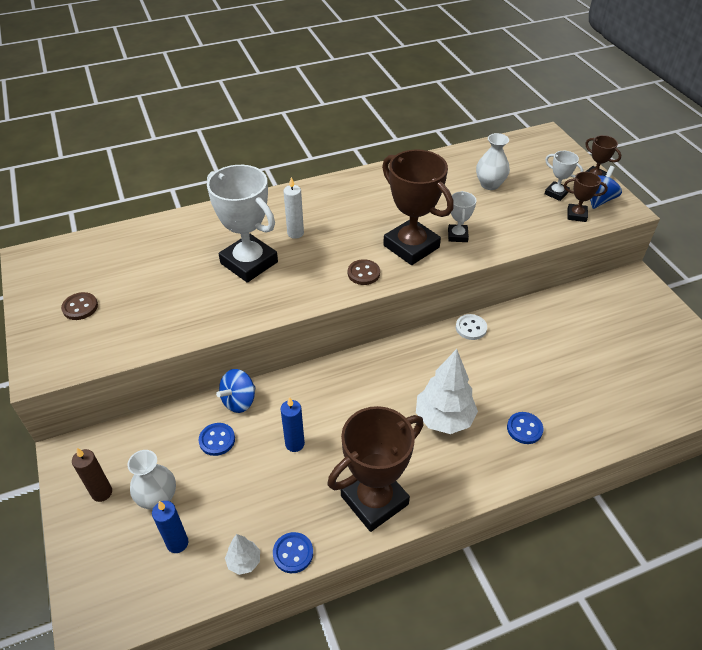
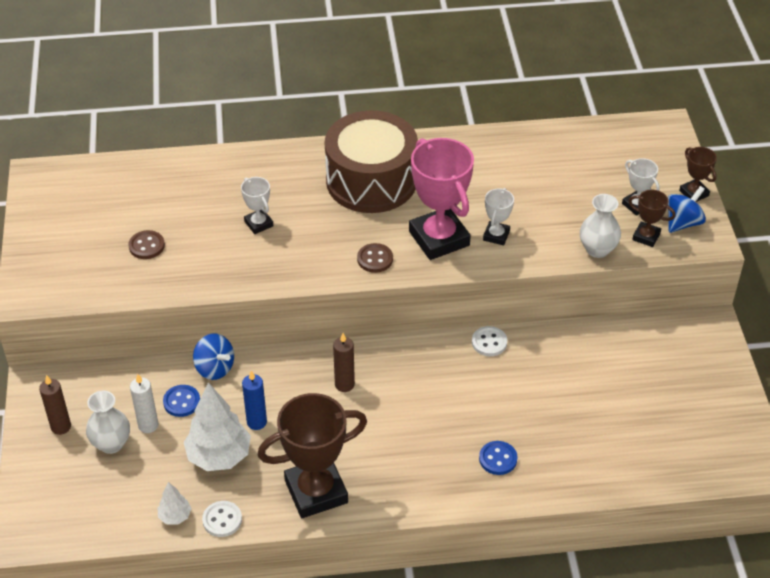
camera: 15 degrees right, 0 degrees up
(80, 307) = (77, 239): brown button -> brown button (146, 246)
(177, 543) = (119, 487): blue candle -> none
(239, 401) = (215, 368): blue spinning top -> blue spinning top turned 105 degrees counterclockwise
(249, 263) = (258, 224): white trophy -> white trophy, size x0.48
(293, 553) = (222, 520): blue button -> white button
(295, 233) = (319, 199): white candle -> white candle (148, 425)
(335, 211) = (371, 181): none -> brown drum
(363, 391) = (344, 384): none -> brown candle
(411, 246) = (439, 238): brown trophy -> pink trophy
(444, 419) = (417, 431): white tree -> white tree (219, 456)
(490, 184) = (563, 179): white vase -> white vase (597, 249)

